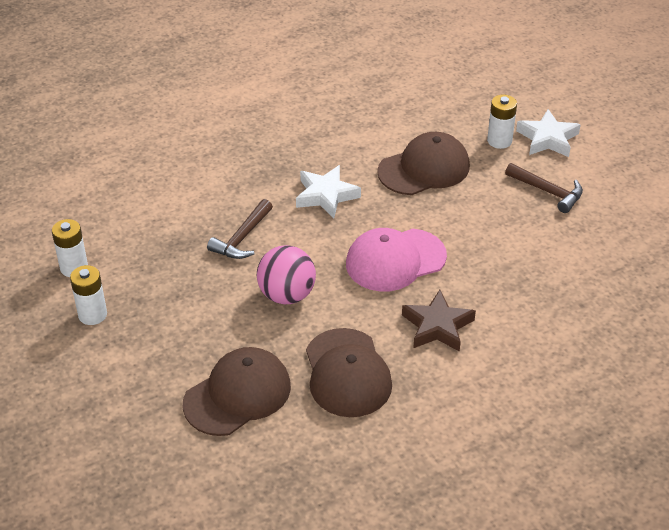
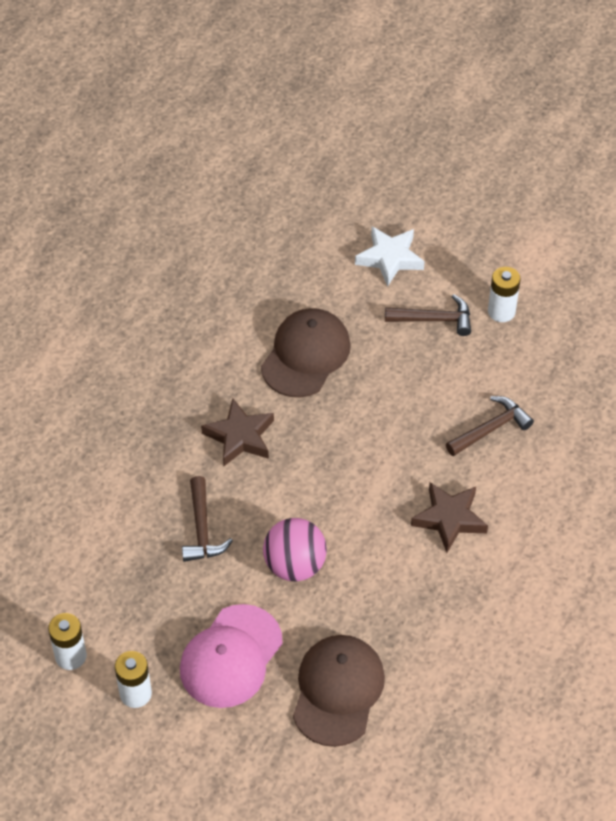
camera: 35 degrees left, 10 degrees up
(326, 195) = (240, 437): white star -> brown star
(347, 373) = (412, 612): brown cap -> none
(395, 260) = (360, 472): pink cap -> pink cap (231, 657)
(499, 141) = (349, 284): white battery -> white battery (501, 311)
(529, 283) = (491, 428): none -> brown hammer

